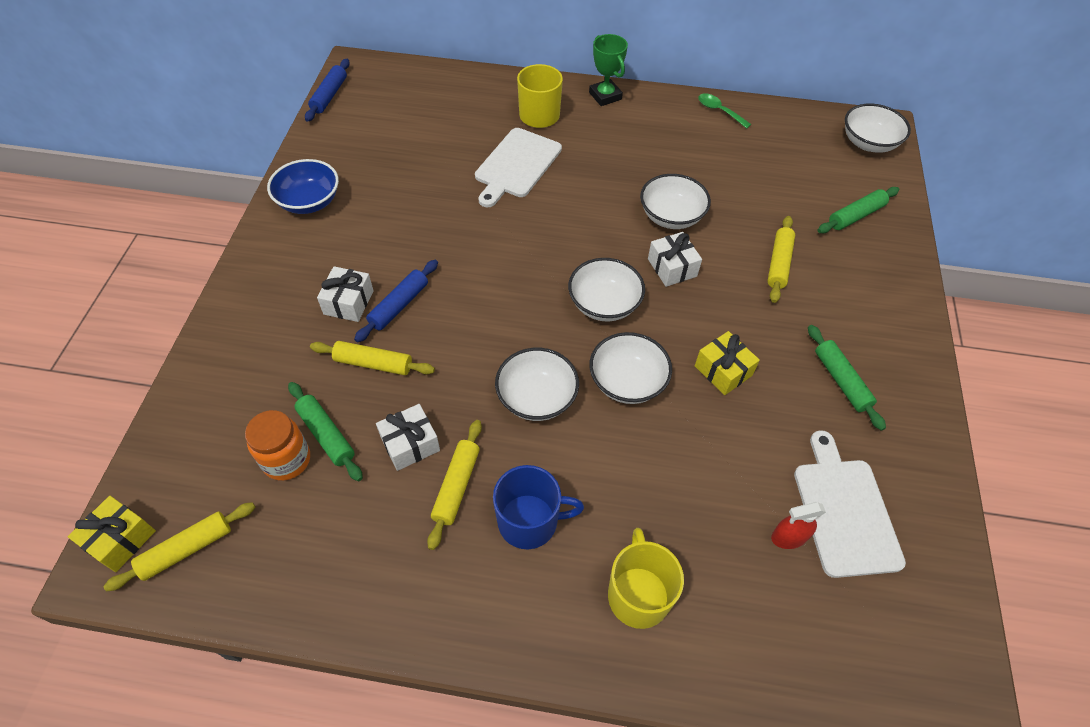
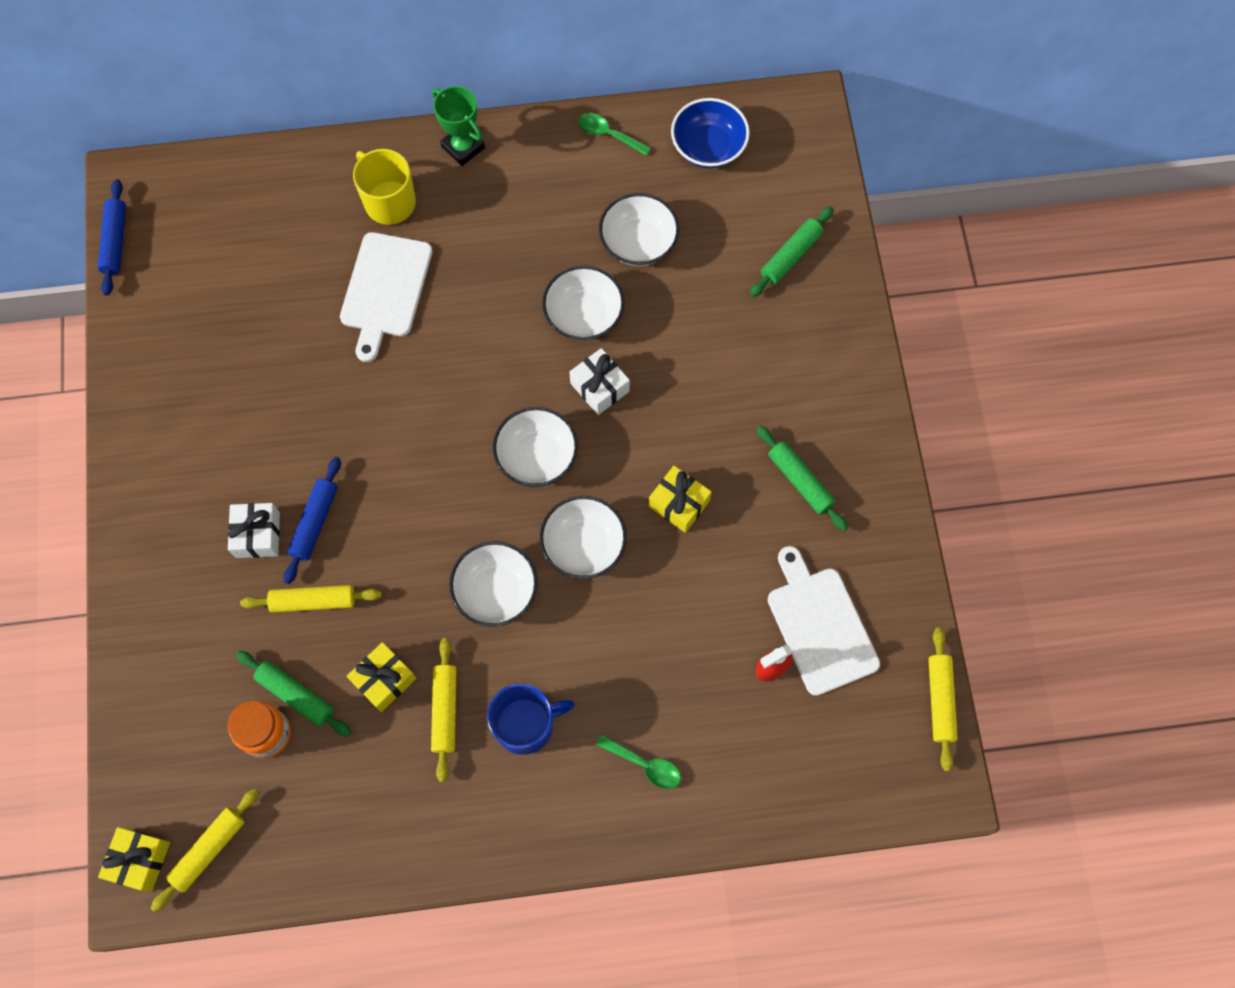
camera: 15 degrees left, 15 degrees up
(309, 202) = (158, 412): blue bowl -> blue bowl (708, 147)
(410, 444) = (384, 680): white gift -> yellow gift
(638, 594) = (645, 764): yellow mug -> green spoon
(779, 263) = (715, 348): yellow rolling pin -> yellow rolling pin (940, 700)
(868, 143) = (793, 139): white bowl -> white bowl (638, 242)

